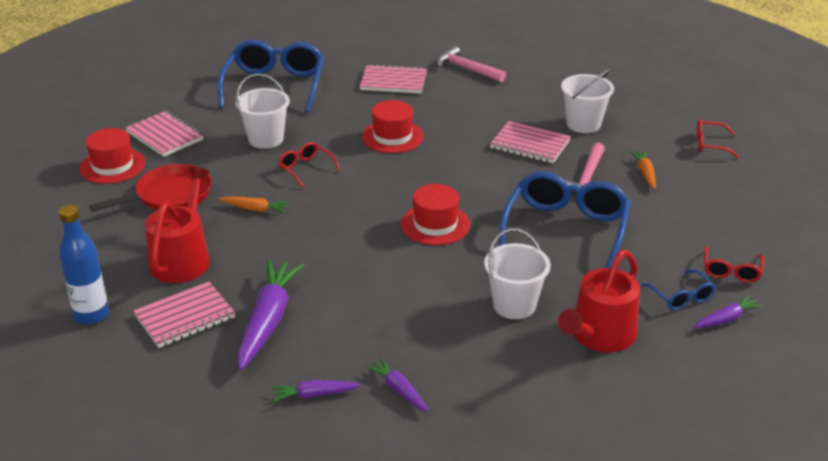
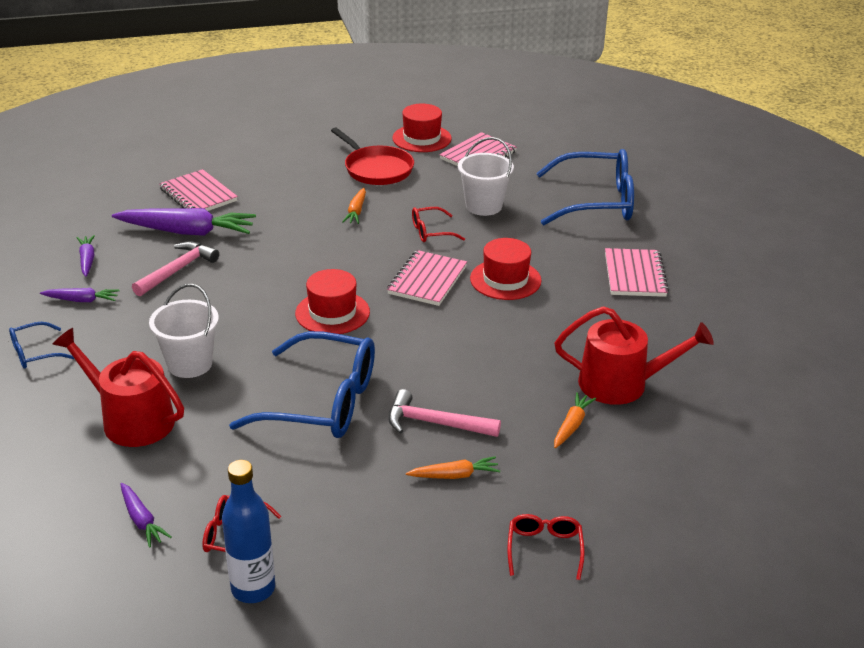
camera: 85 degrees right, 0 degrees up
(91, 315) = (207, 158): blue bottle -> blue bottle (253, 589)
(182, 258) = (279, 185): red watering can -> red watering can (621, 384)
(305, 168) = (431, 232): red glasses -> red glasses turned 150 degrees counterclockwise
(399, 390) = (82, 300): purple carrot -> purple carrot turned 45 degrees clockwise
(466, 68) = (691, 328): pink hammer -> pink hammer (178, 270)
(529, 145) = (508, 378): pink notebook -> pink notebook (427, 280)
(583, 124) = (572, 425): white bucket -> orange carrot
(681, 297) = (187, 486): blue glasses -> blue glasses (34, 353)

